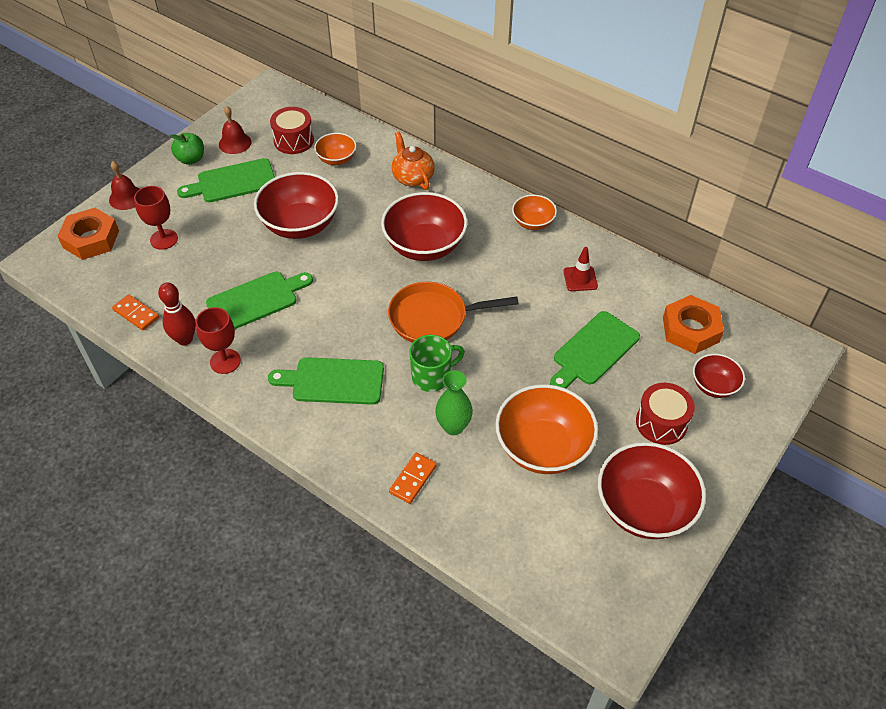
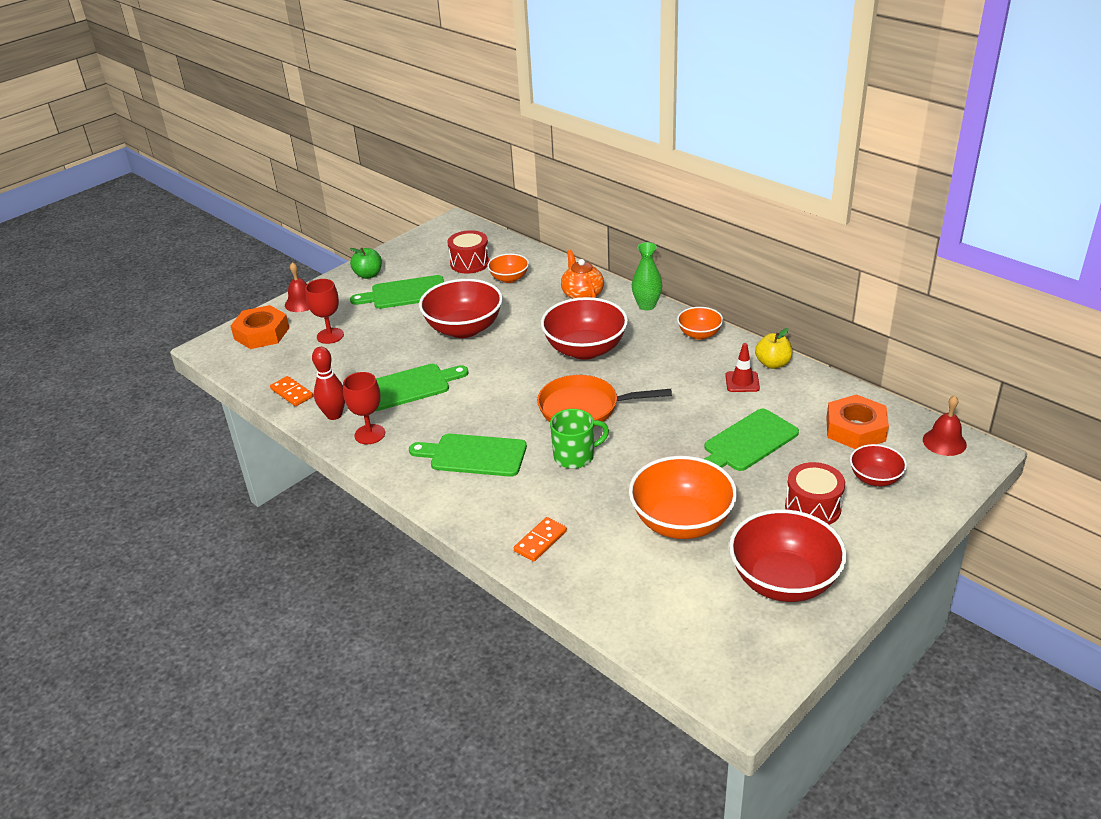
camera: 10 degrees right, 15 degrees down
(235, 143) = (412, 263): red bell -> red bell (944, 442)
(453, 426) = (590, 499): green vase -> green vase (646, 305)
(606, 256) = (773, 364): none -> yellow apple

